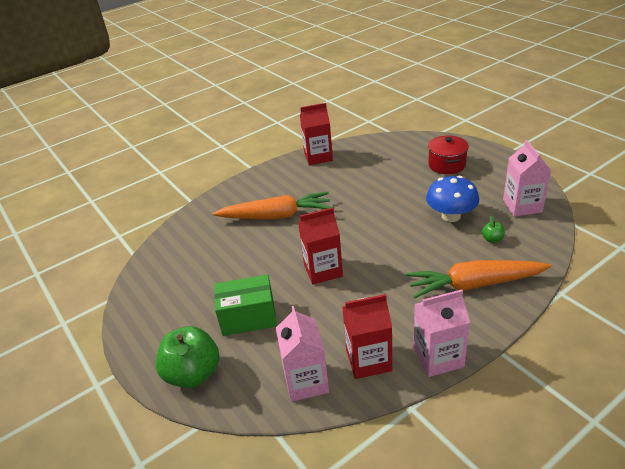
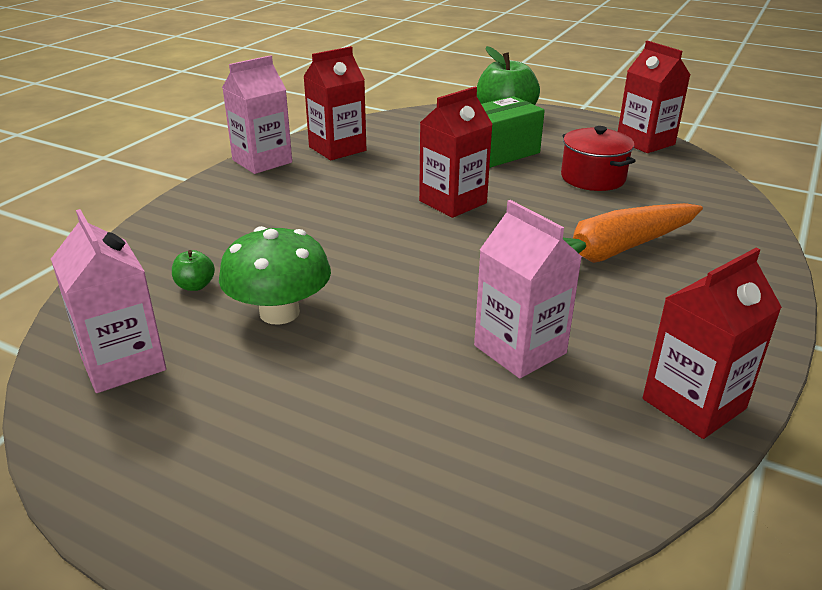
camera: 150 degrees right, 5 degrees down
(137, 302) = (645, 142): none -> red carton
(306, 381) = (391, 130): pink carton -> pink carton (520, 349)
(447, 165) = (321, 452): red pot -> red pot (593, 178)
(451, 216) = (279, 312): blue mushroom -> green mushroom
(474, 284) = (225, 223): orange carrot -> none

